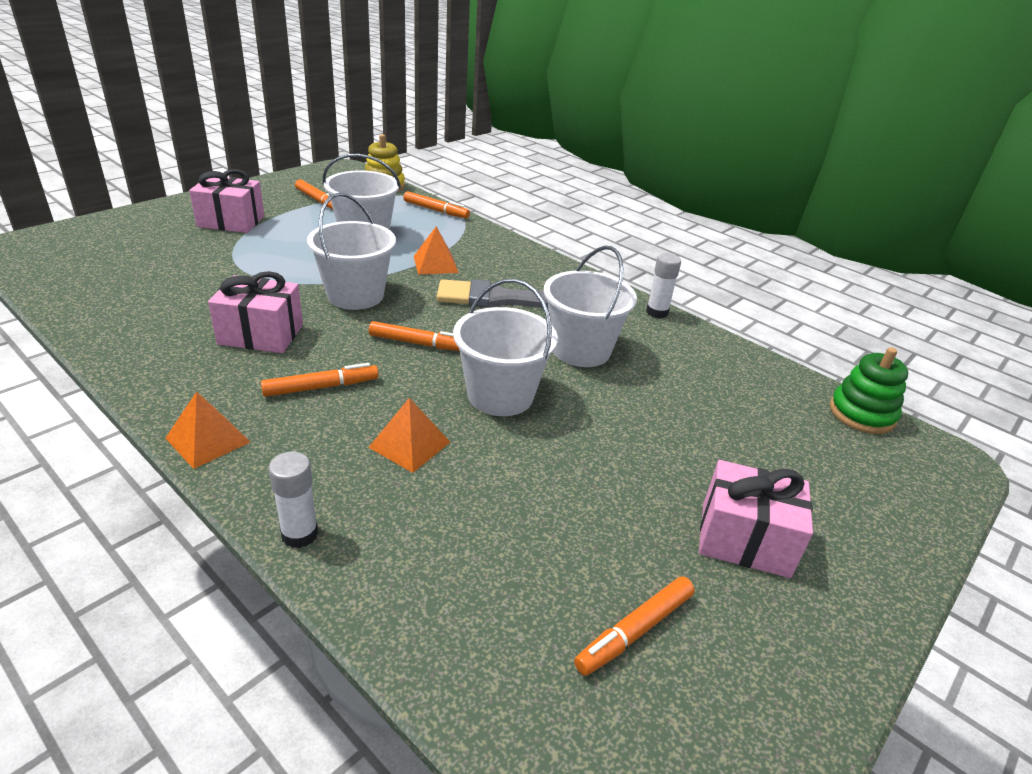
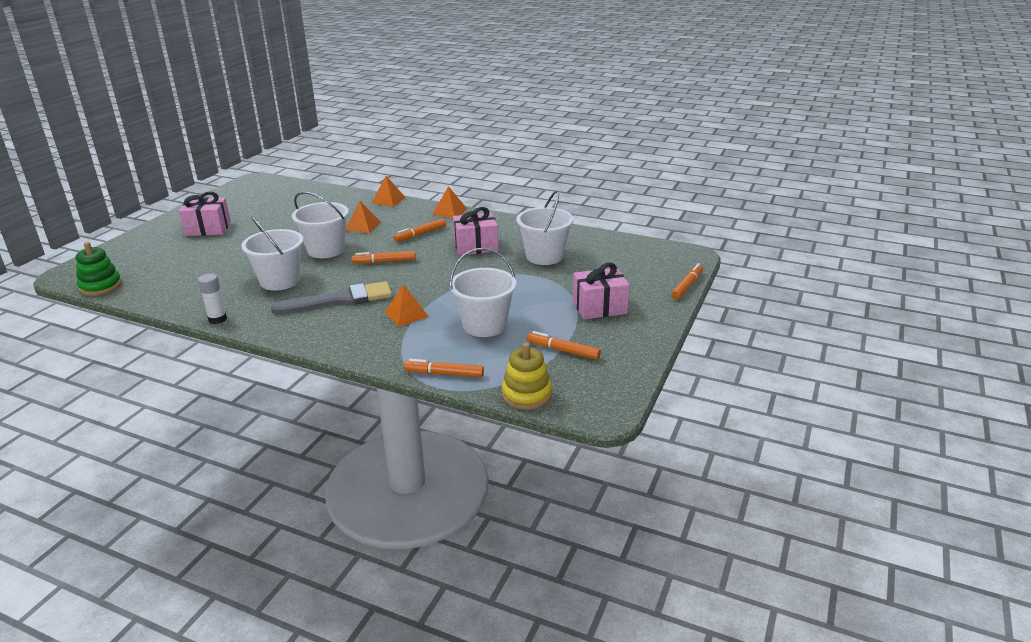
camera: 165 degrees right, 5 degrees down
(299, 534) = (388, 200): white glue stick -> orange pyramid
(355, 295) = (445, 278): white bucket -> white bucket (544, 256)
(635, 631) = (261, 204): orange marker -> orange marker (687, 286)

